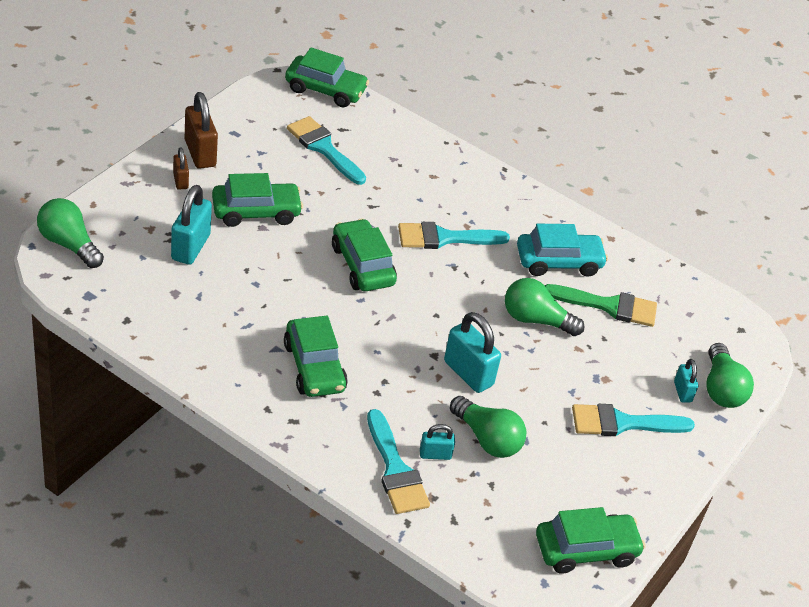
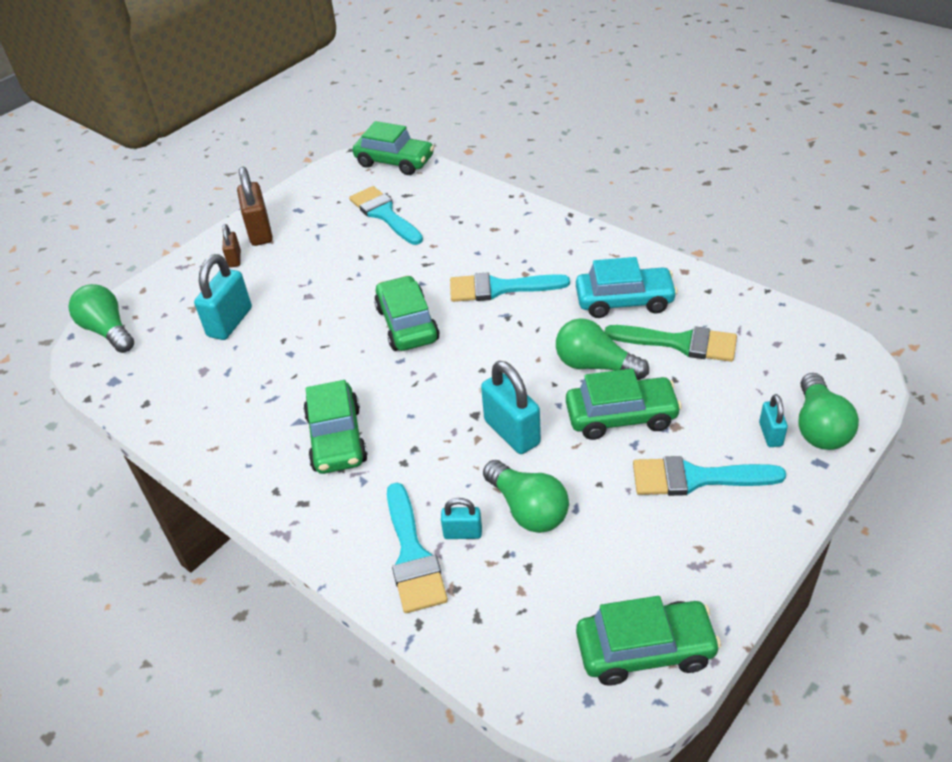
camera: 15 degrees right, 0 degrees up
(256, 212) = (304, 281): green car -> green car (621, 416)

